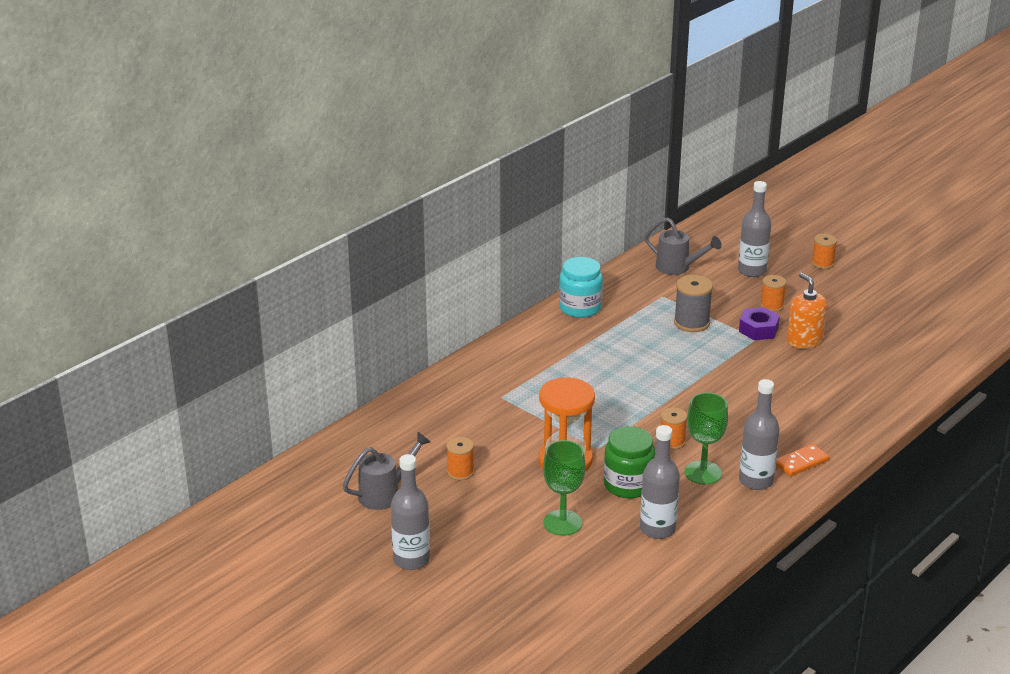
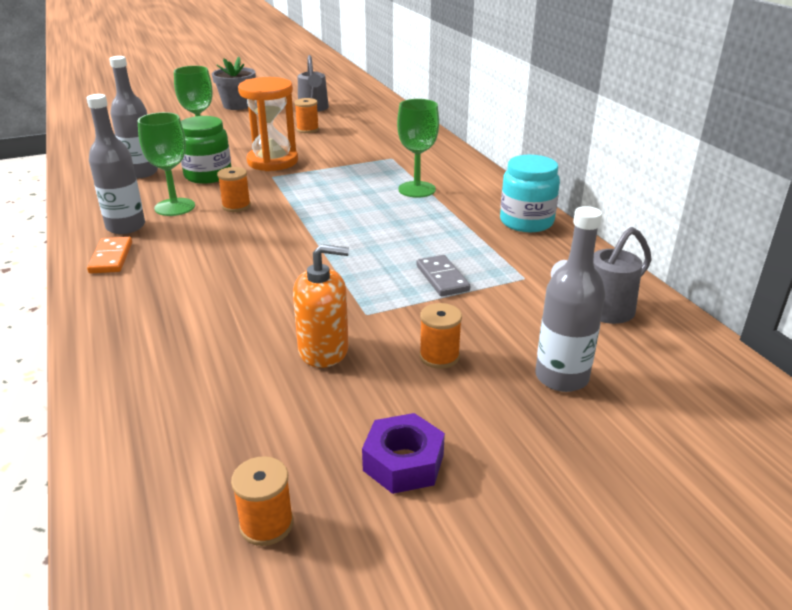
camera: 115 degrees right, 0 degrees up
(411, 559) = (237, 105): grey bottle -> grey flower pot
(562, 365) = (417, 189): none -> green goblet
(691, 323) = (442, 278): grey spool -> grey domino
(758, 329) = (385, 322): purple nut -> purple nut (403, 462)
(822, 263) = (553, 477): orange spool -> orange spool (266, 524)

